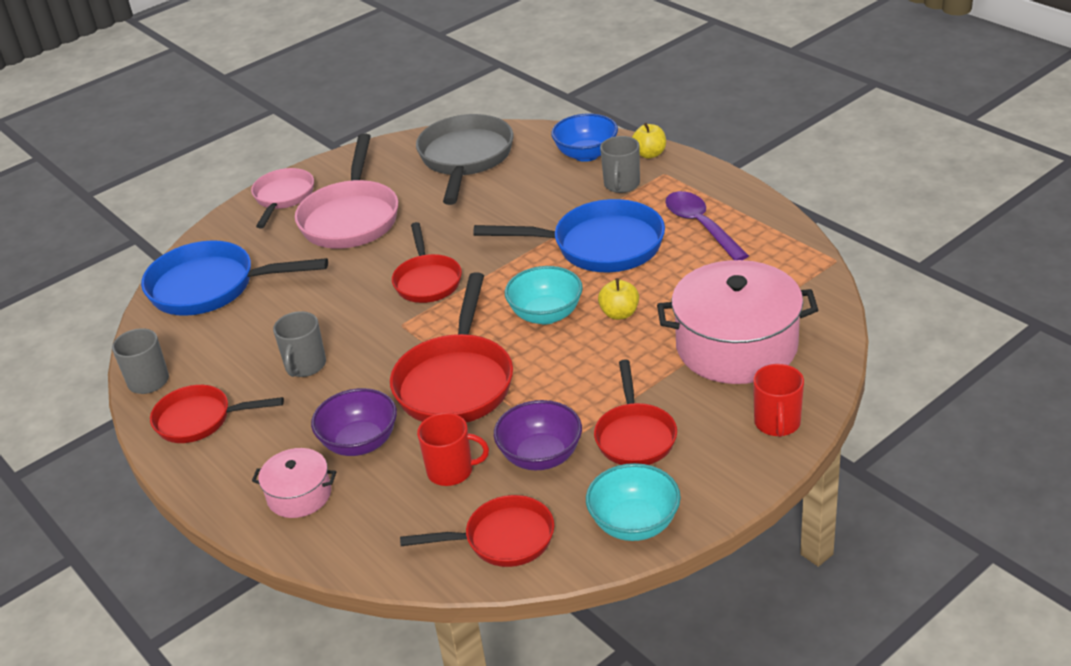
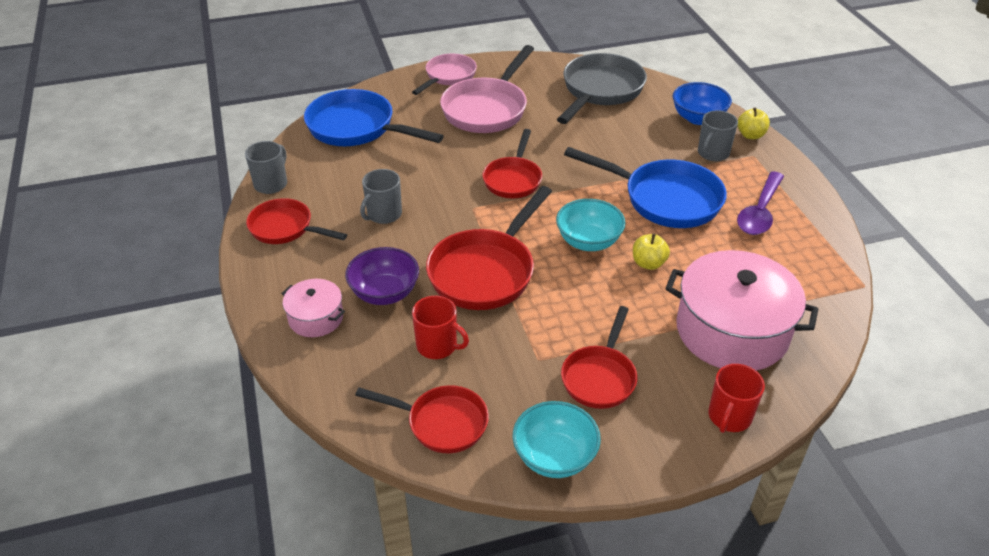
camera: 20 degrees right, 5 degrees up
(541, 456) = (513, 363): purple bowl -> none
(701, 226) = (760, 212): purple spoon -> purple spoon turned 150 degrees counterclockwise

